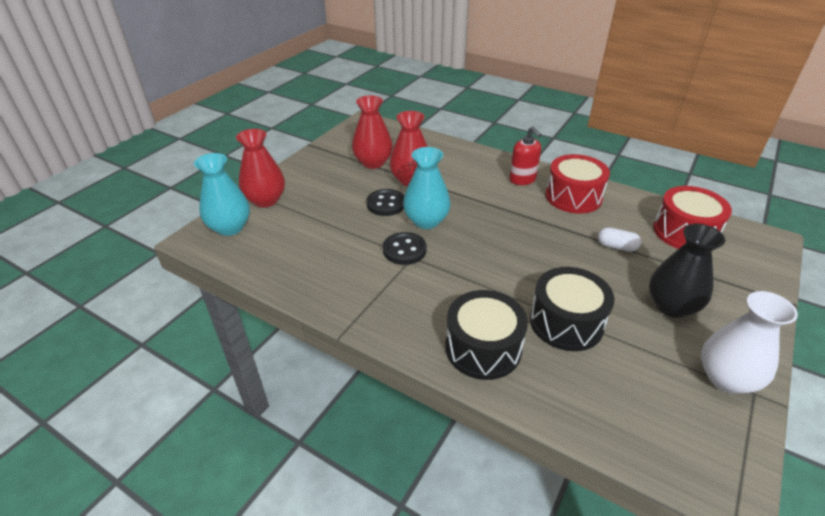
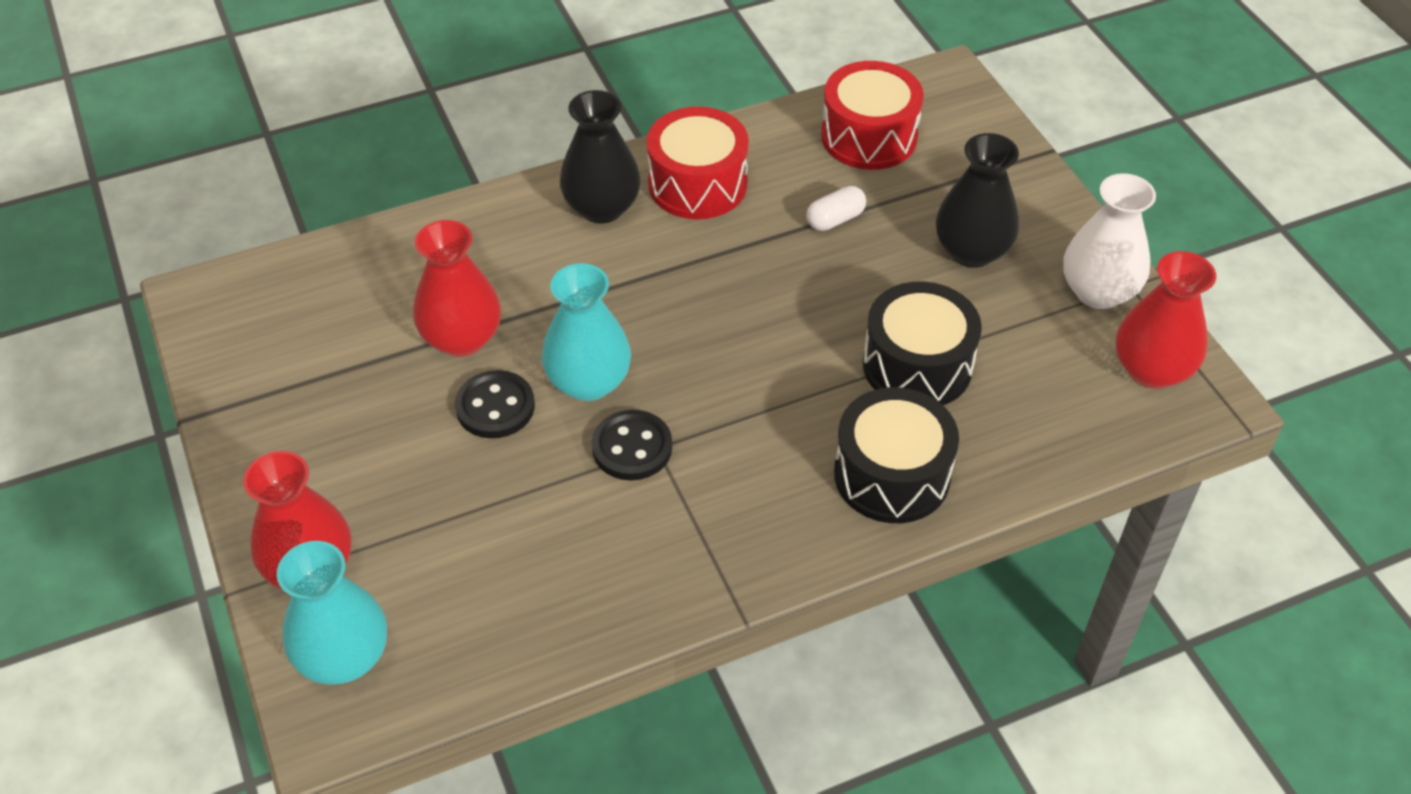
camera: 55 degrees left, 10 degrees up
(373, 162) = (355, 358): red vase -> red vase (1151, 370)
(522, 179) = (602, 207): red soap dispenser -> black vase

